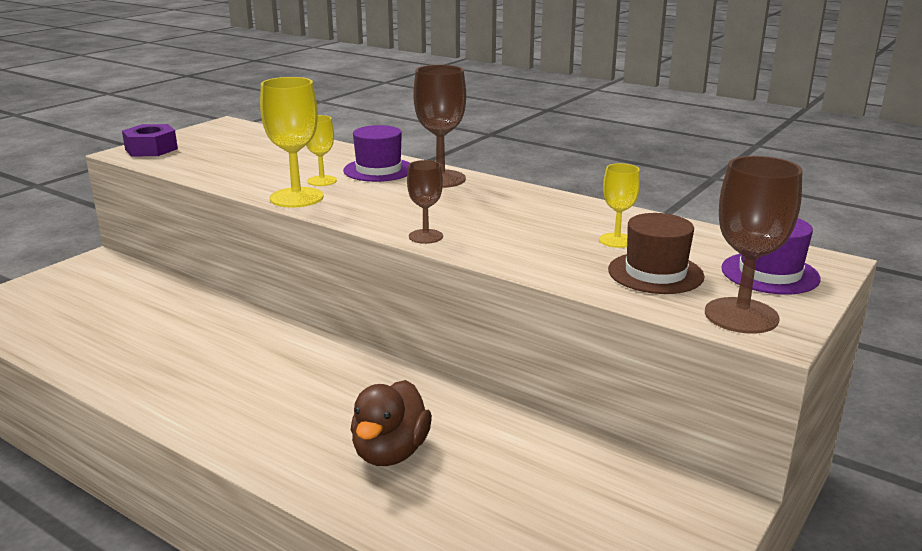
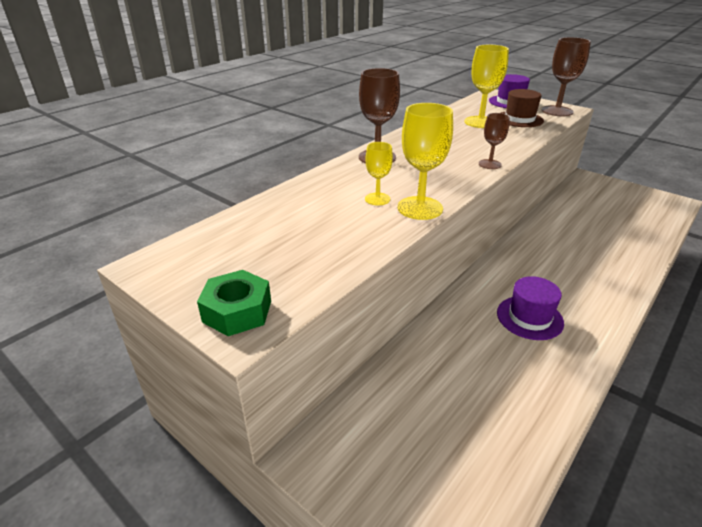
camera: 85 degrees left, 10 degrees up
(151, 149) = (237, 311): purple nut -> green nut
(378, 170) = (352, 177): purple hat -> purple hat (529, 317)
(390, 452) = (594, 248): brown duck -> none
(616, 240) = (480, 122): yellow goblet -> yellow goblet, size x1.72

